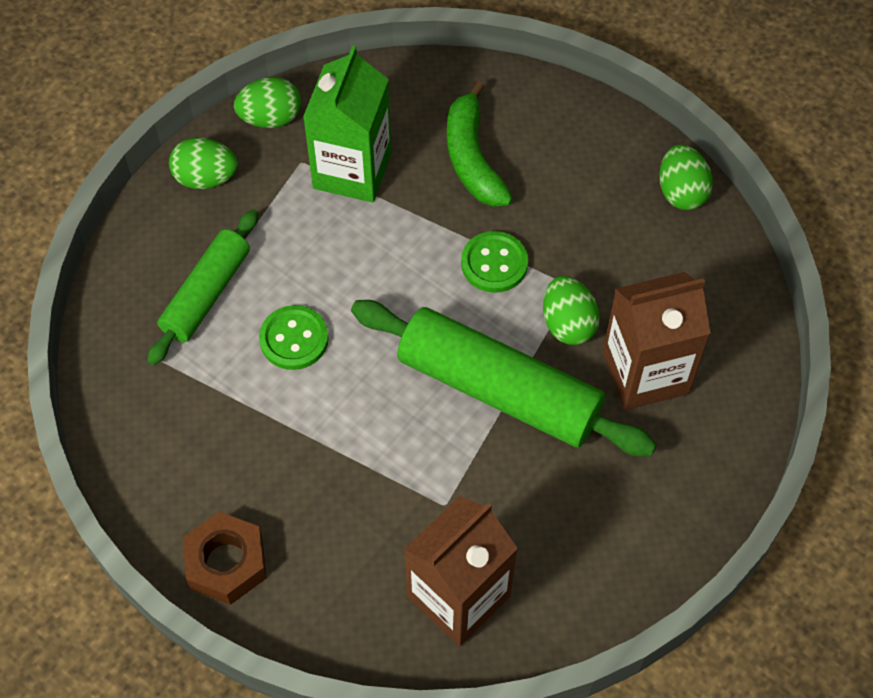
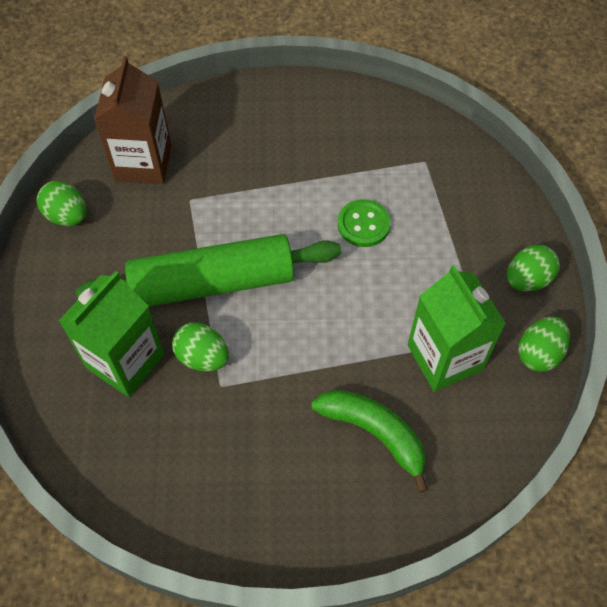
camera: 140 degrees right, 0 degrees up
(207, 294) = (441, 212): green rolling pin -> none
(226, 563) = (280, 99): brown nut -> none
(494, 263) = (287, 363): green button -> none
(645, 373) = (125, 361): brown carton -> green carton
(681, 192) = (197, 528): green egg -> green egg (67, 216)

